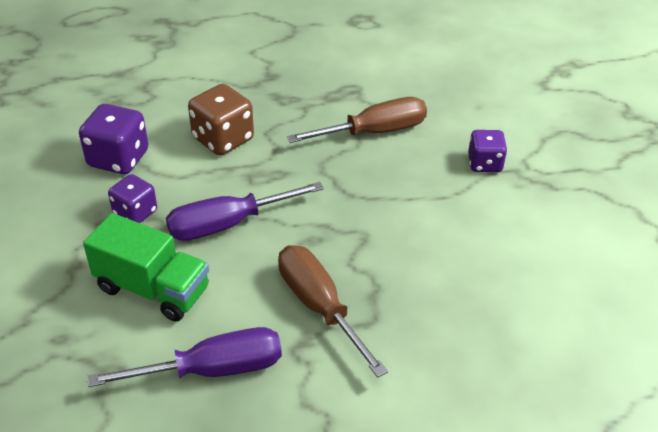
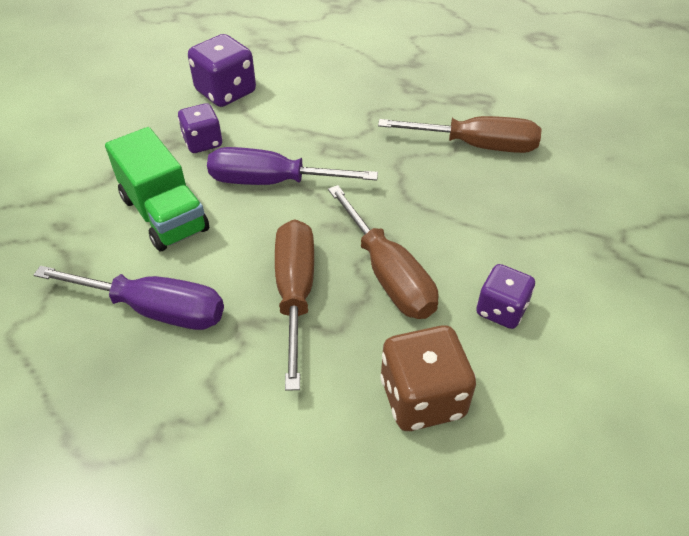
camera: 30 degrees right, 5 degrees up
(223, 139) = (326, 105): brown dice -> brown dice (422, 398)
(380, 261) = (388, 274): none -> brown screwdriver
(484, 164) = (574, 218): purple dice -> purple dice (501, 310)

